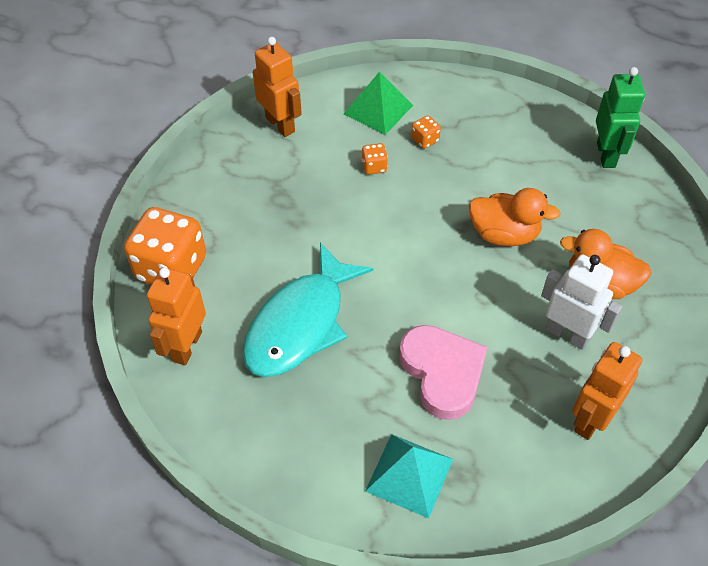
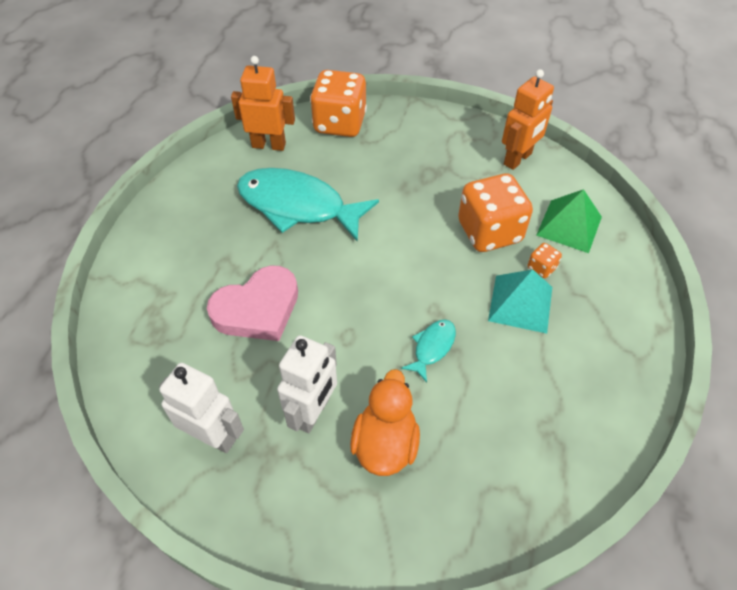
camera: 80 degrees right, 0 degrees up
(374, 167) = (489, 232): orange dice -> orange dice, size x2.37
(409, 475) = (157, 295): turquoise pyramid -> turquoise pyramid (520, 303)
(504, 234) = (432, 347): orange duck -> turquoise fish
(590, 419) = (213, 436): orange robot -> white robot
(606, 155) = (589, 450): green robot -> none

